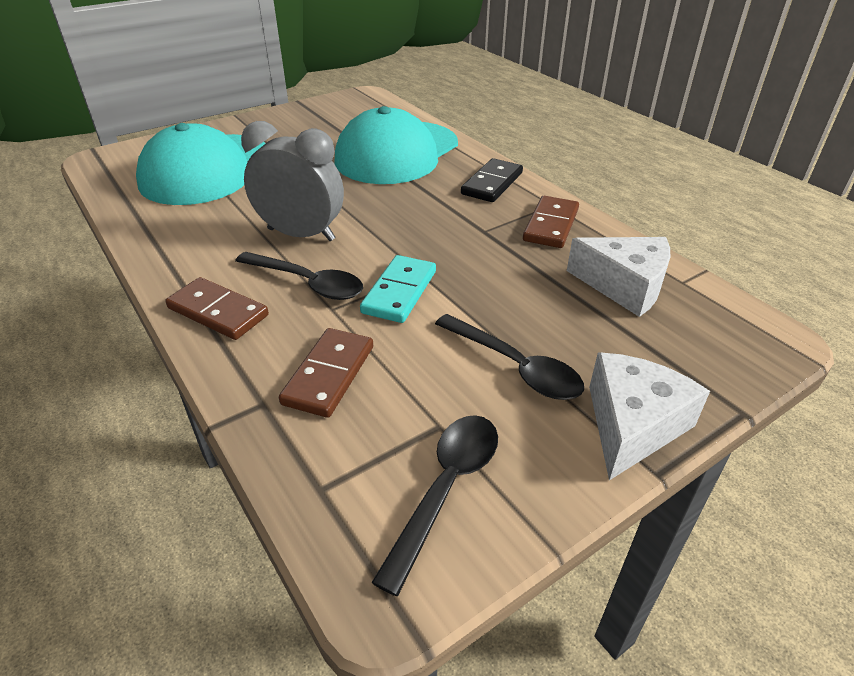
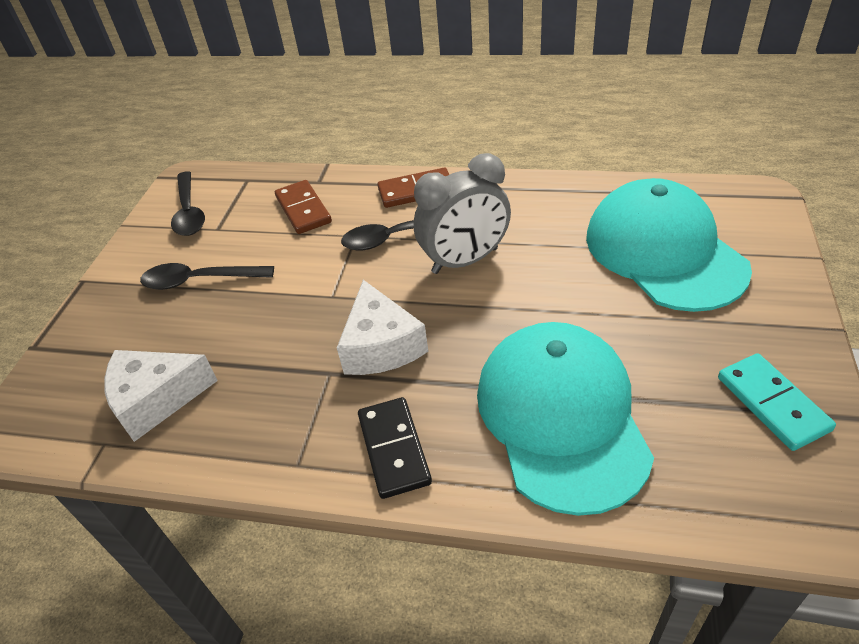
camera: 140 degrees right, 5 degrees up
(399, 292) = (327, 273): turquoise domino -> turquoise domino (772, 403)
(550, 225) = (273, 429): brown domino -> none
(632, 425) = (105, 295): white cheese -> white cheese (381, 346)

